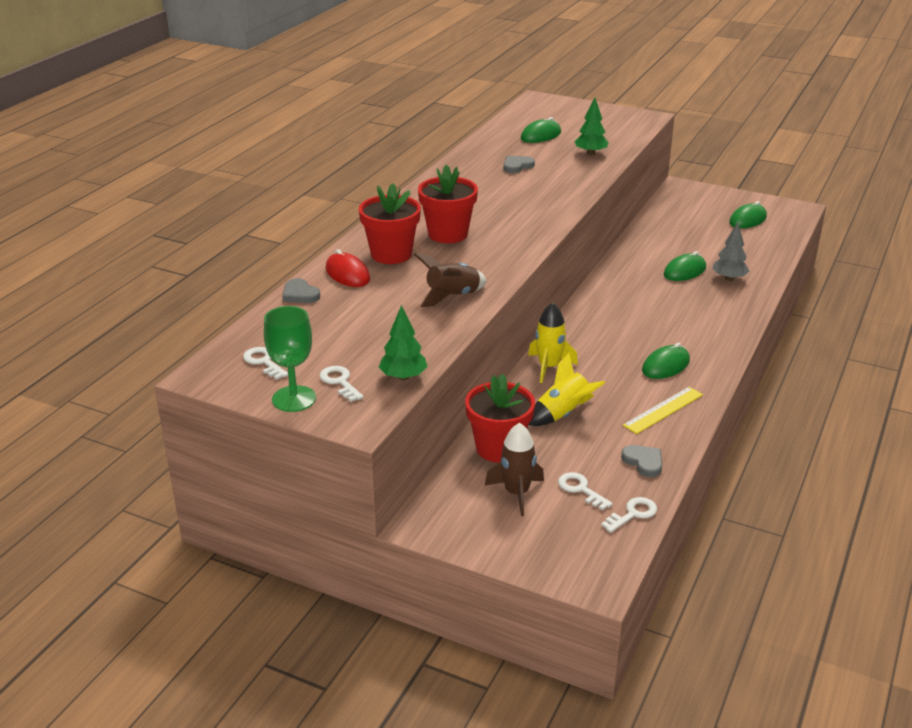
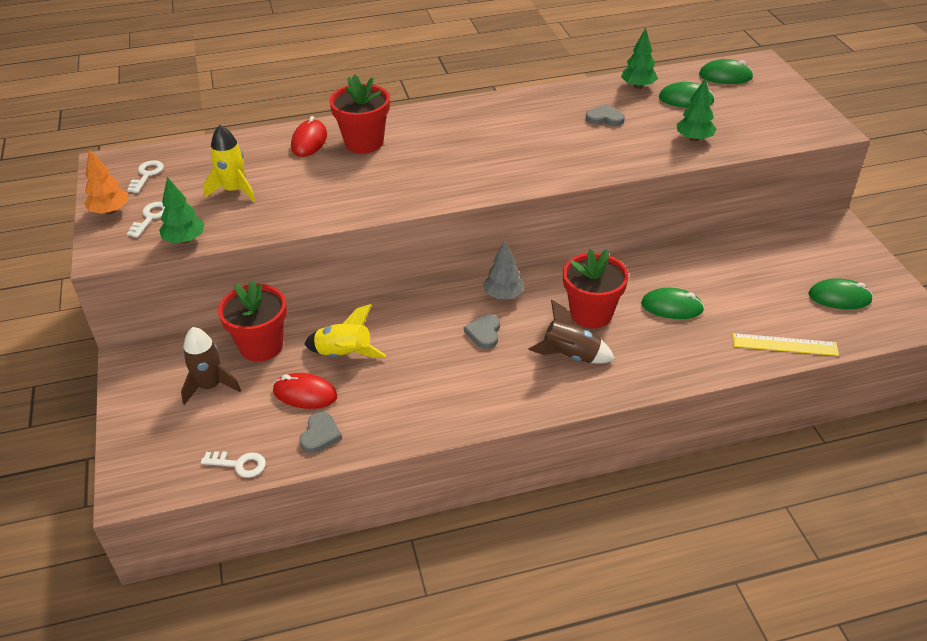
camera: 50 degrees right, 10 degrees up
(294, 399) = (110, 211): green goblet -> orange tree
(300, 294) = (256, 139): grey heart -> grey heart (484, 333)
(448, 234) = (431, 149): red flower pot -> red flower pot (591, 314)
(452, 297) = (331, 201): brown rocket -> brown rocket (571, 355)
(497, 141) = (638, 86): none -> green tree
(549, 367) = (406, 311): yellow rocket -> yellow rocket (234, 190)
(581, 489) = (246, 418): white key -> none
(587, 450) = (305, 394): none -> red mouse
(663, 410) = (413, 408): yellow ruler -> yellow ruler (784, 344)
(665, 366) = (487, 375): green mouse -> green mouse (725, 76)
(729, 278) = (699, 340): grey tree -> grey tree (503, 295)

